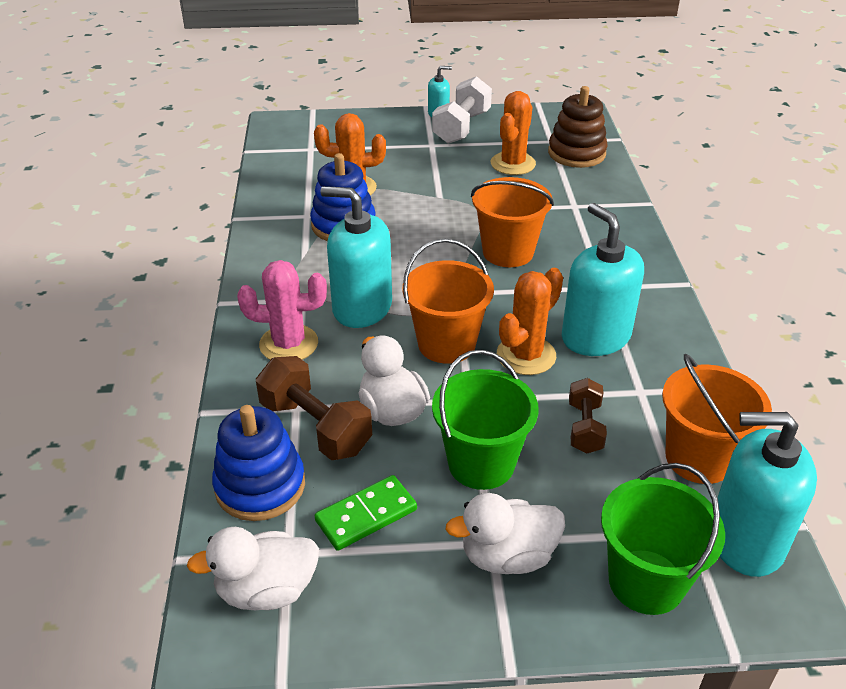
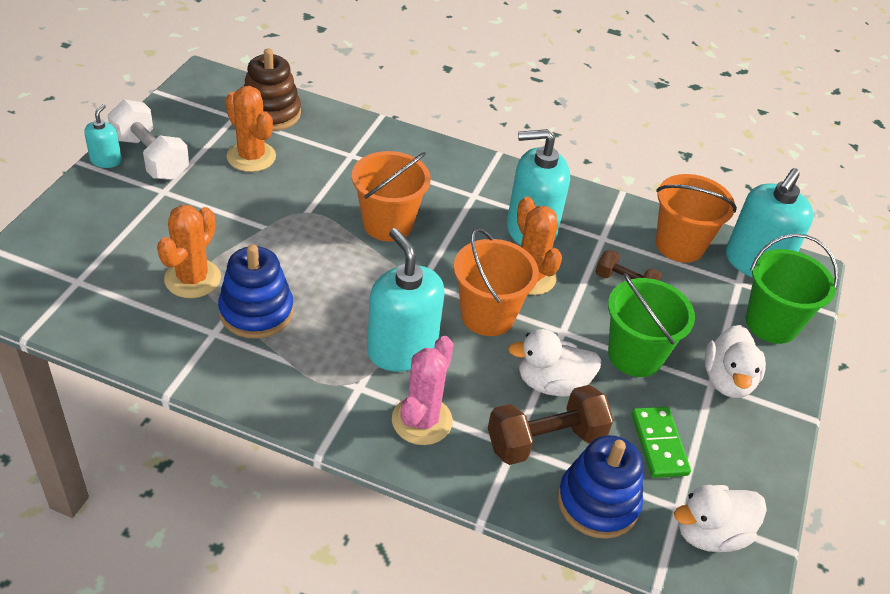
camera: 70 degrees left, 5 degrees up
(266, 590) = (710, 533): white duck -> white duck turned 60 degrees clockwise
(362, 308) = (402, 349): turquoise soap dispenser -> turquoise soap dispenser turned 105 degrees clockwise

